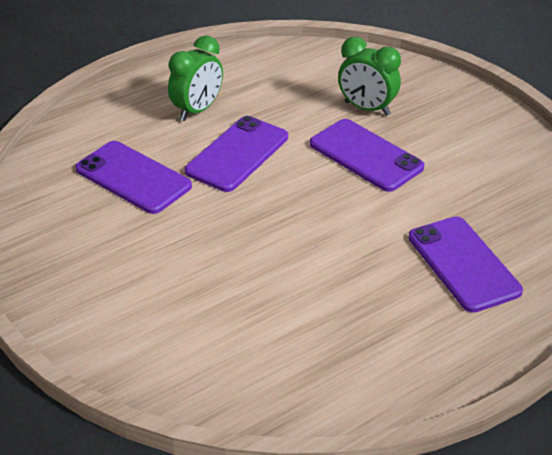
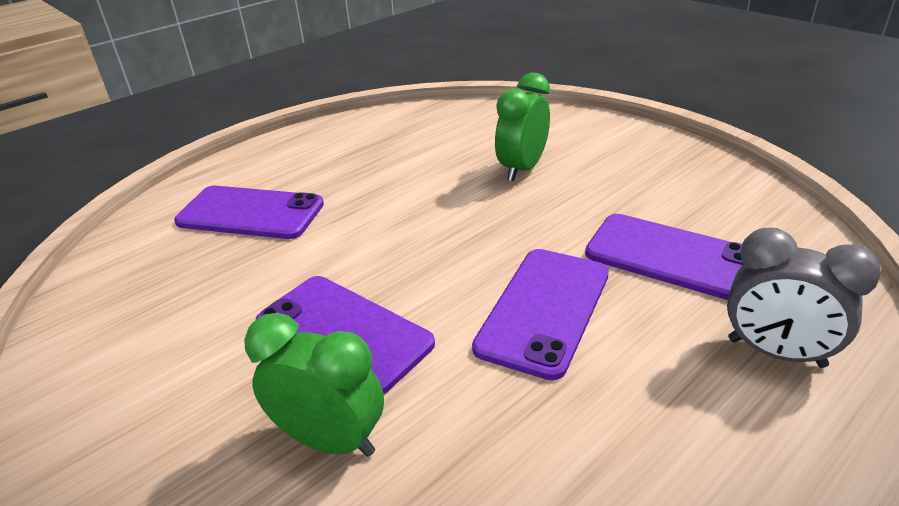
camera: 175 degrees right, 5 degrees down
(122, 119) = (775, 353): none -> grey clock
(197, 110) = (656, 390): green clock -> green clock (522, 169)
(463, 264) = (250, 213): purple phone -> purple phone turned 45 degrees counterclockwise

